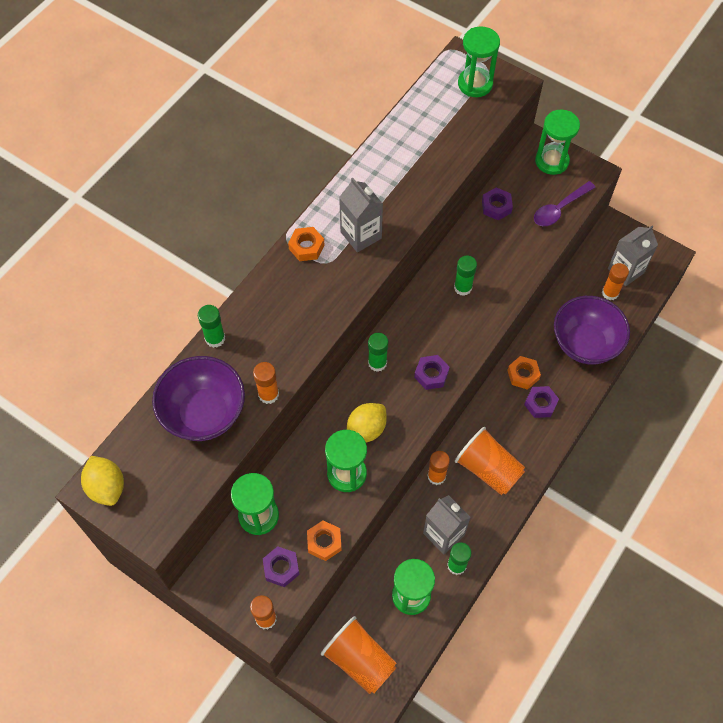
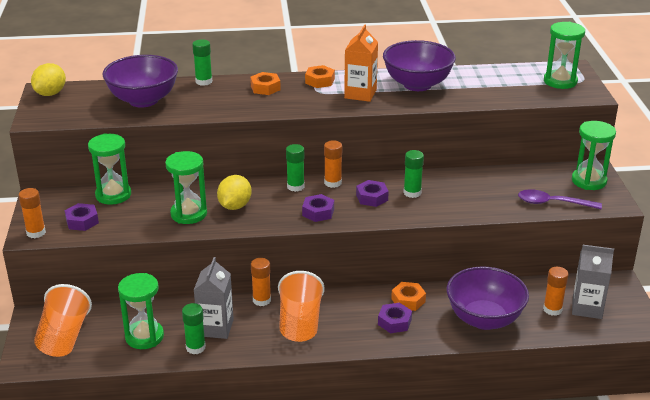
camera: 50 degrees right, 30 degrees down
(268, 394) = (187, 114): orange glue stick -> orange glue stick (333, 183)
(324, 542) = (122, 229): orange nut -> orange nut (265, 88)
(361, 235) = (360, 94): grey carton -> orange carton
(366, 430) = (235, 206): yellow lemon -> yellow lemon turned 75 degrees counterclockwise
(384, 182) = (417, 84): none -> purple bowl
(496, 207) = (505, 176): purple nut -> purple nut (372, 197)

